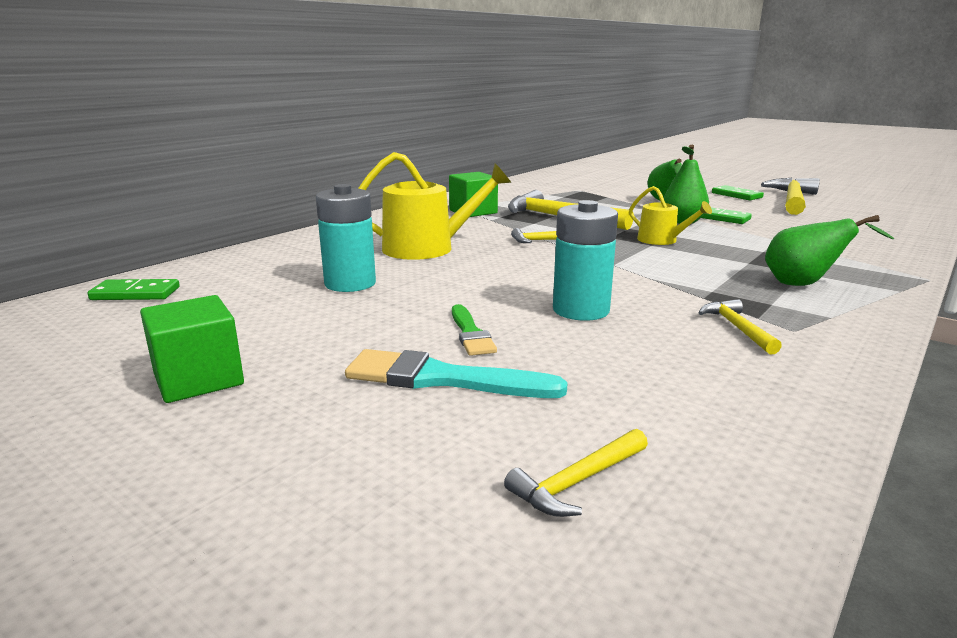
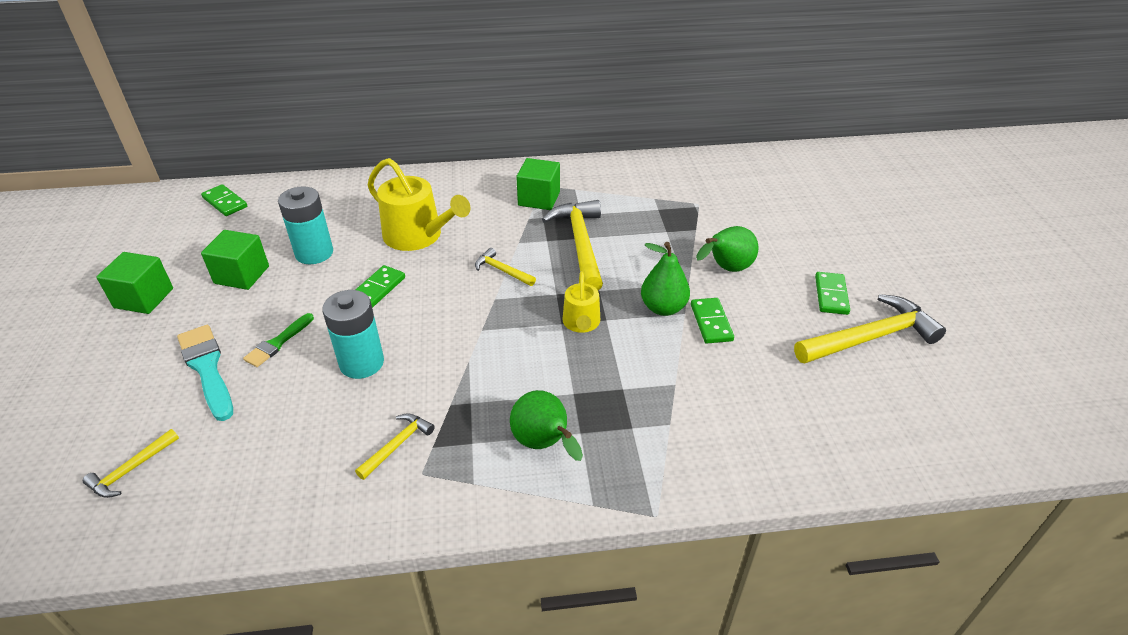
camera: 45 degrees right, 20 degrees up
(300, 319) = (242, 275): none -> green cube
(473, 278) = (378, 289): none -> green domino
(577, 482) = (131, 470): yellow hammer -> yellow hammer turned 60 degrees counterclockwise

